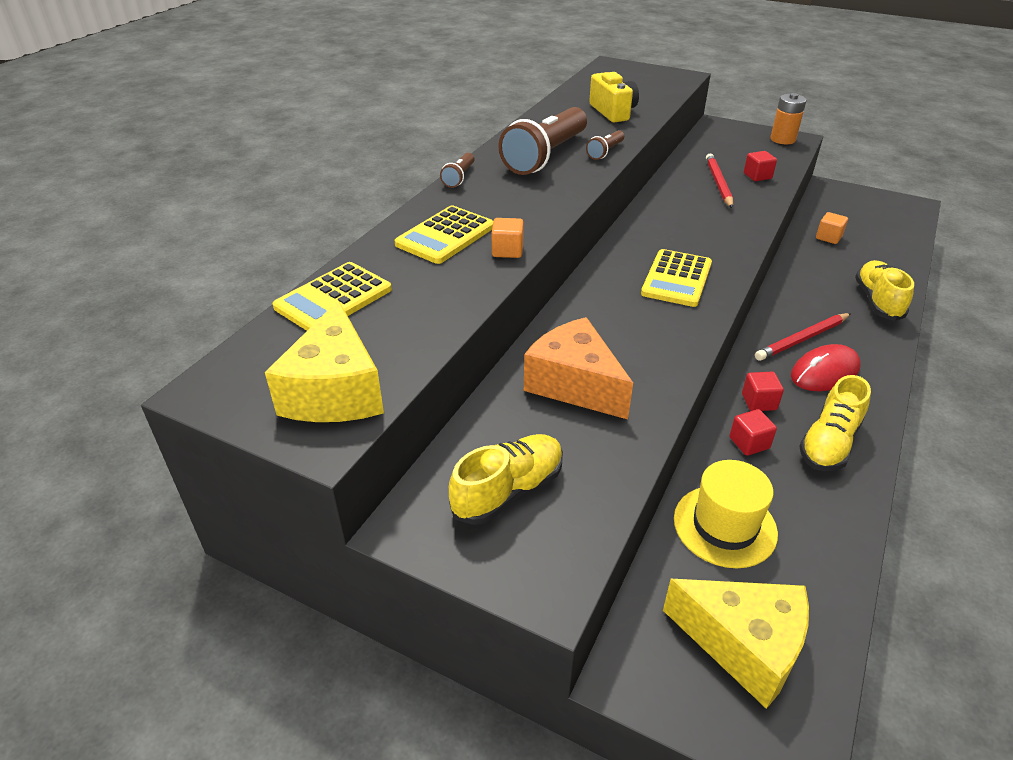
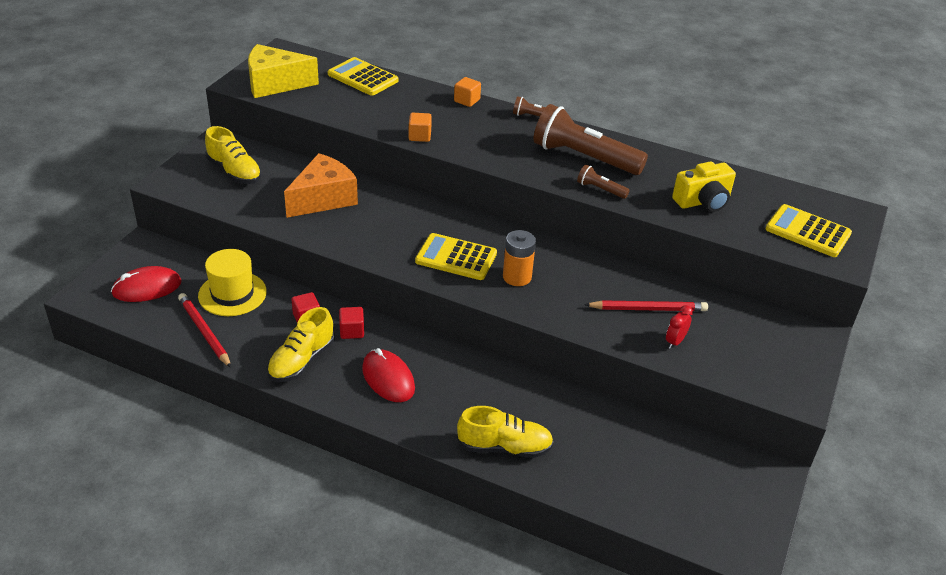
camera: 85 degrees right, 0 degrees up
(445, 236) = (440, 112): yellow calculator -> yellow calculator (807, 232)
(743, 645) = (147, 288): yellow cheese -> red mouse
(757, 176) = (675, 342): red cube -> red clock
(782, 139) = (792, 384): orange battery -> orange battery (517, 277)
(802, 339) = (436, 375): red pencil -> red pencil (204, 332)
(828, 237) = (635, 440): orange cube -> orange cube (467, 100)
(829, 443) = (301, 361): yellow shoe -> yellow shoe turned 90 degrees counterclockwise

